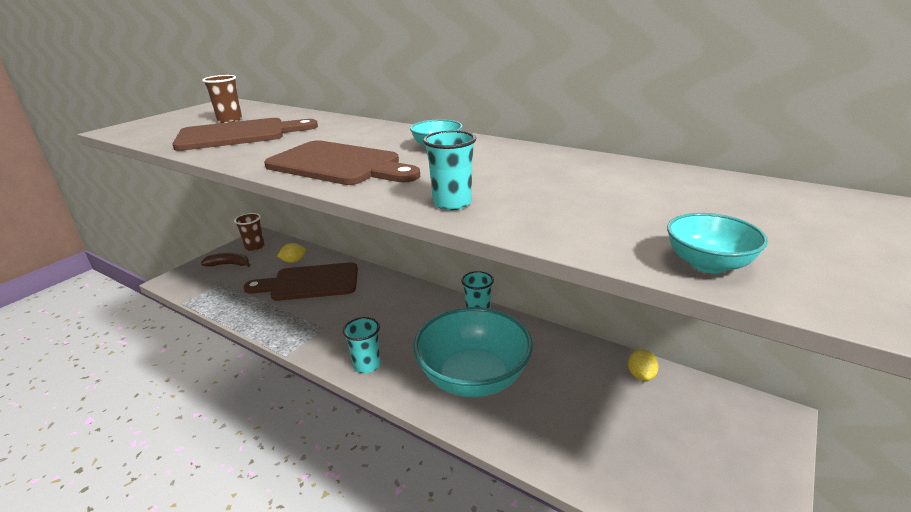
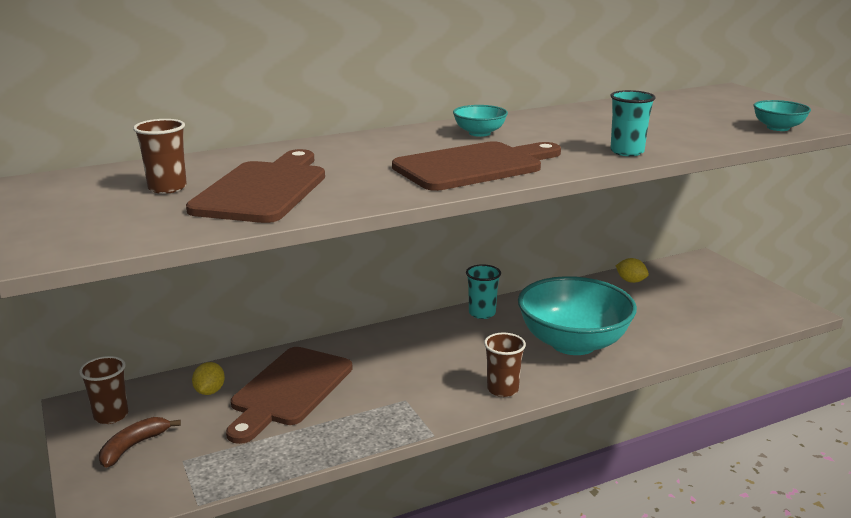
camera: 60 degrees left, 5 degrees down
(367, 365) = (502, 389): turquoise cup -> brown cup

